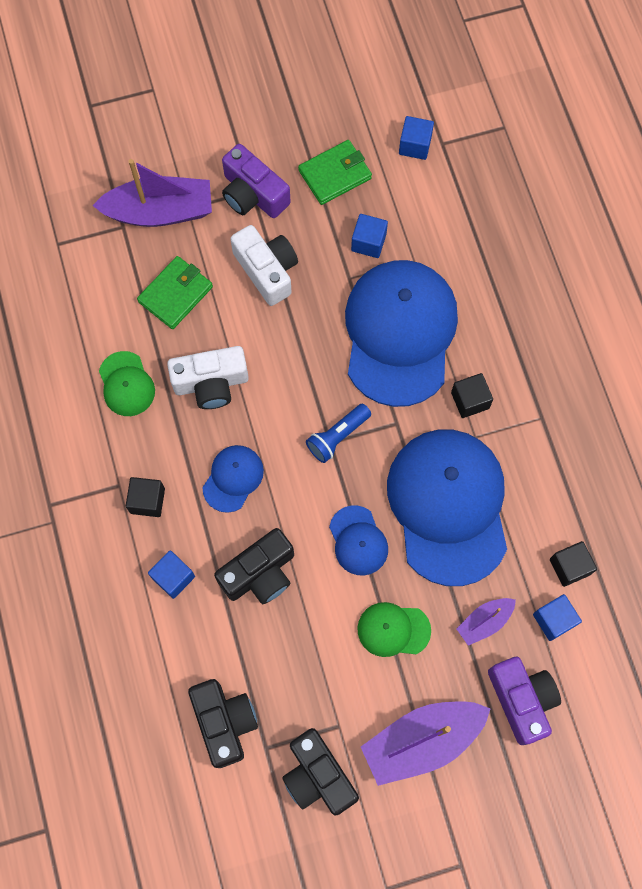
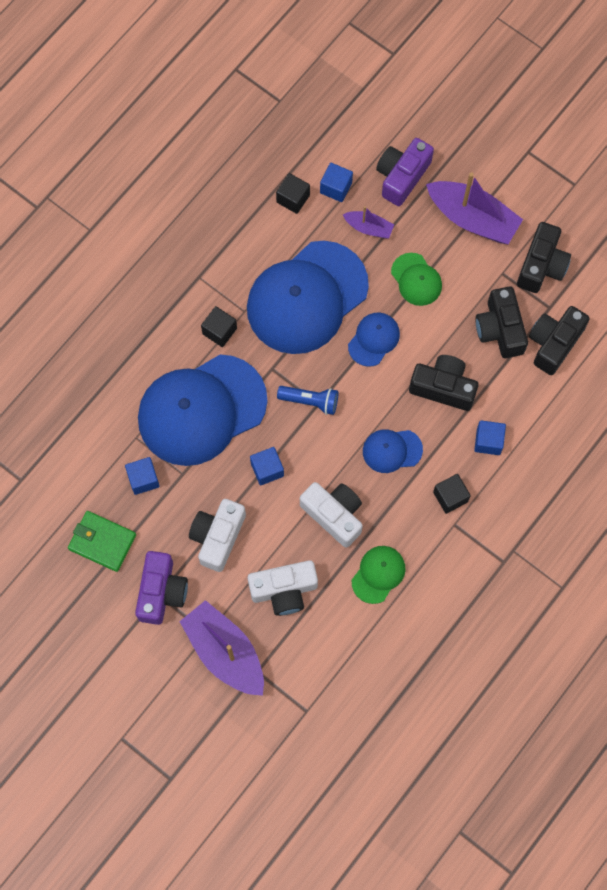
camera: 125 degrees left, 0 degrees up
(175, 294) = (284, 590): green wallet -> white camera
(279, 676) = (500, 329): none -> black camera
(415, 145) = (36, 499): blue cube -> blue cube (267, 469)

